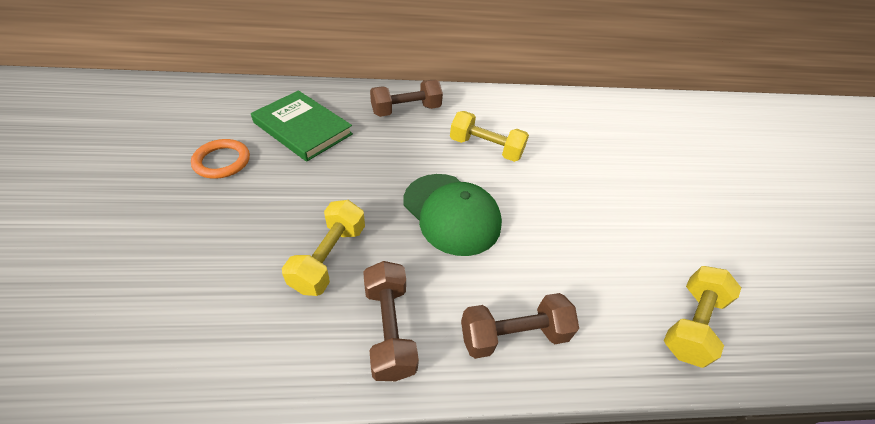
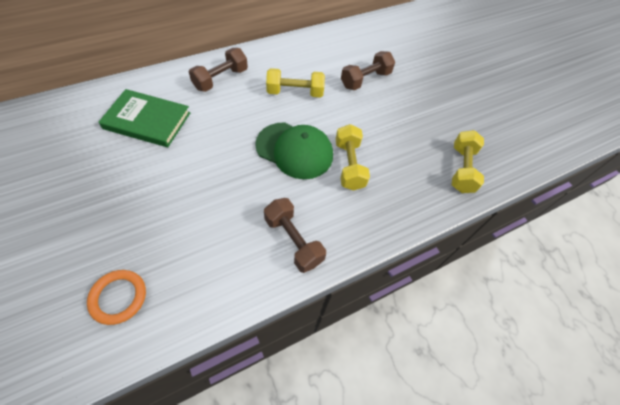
camera: 25 degrees left, 10 degrees up
(222, 161) = (99, 170): orange ring -> orange ring (118, 297)
(329, 257) = (228, 211): yellow dumbbell -> yellow dumbbell (349, 165)
(513, 335) = (368, 214): brown dumbbell -> brown dumbbell (365, 80)

